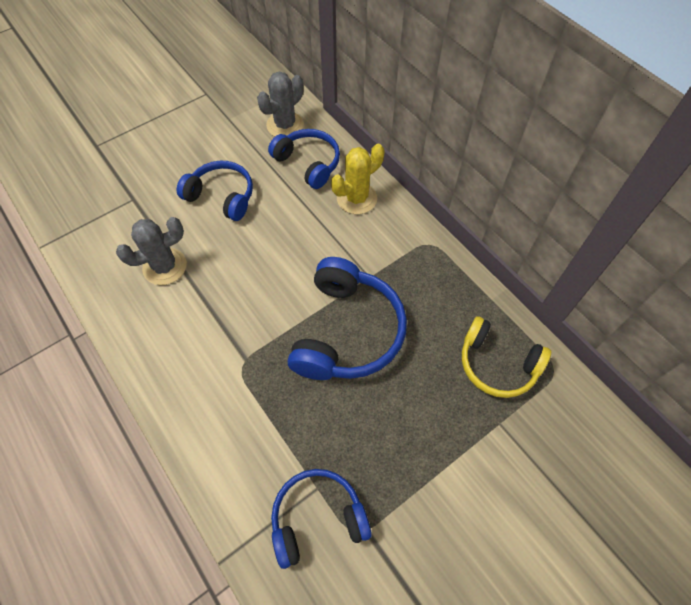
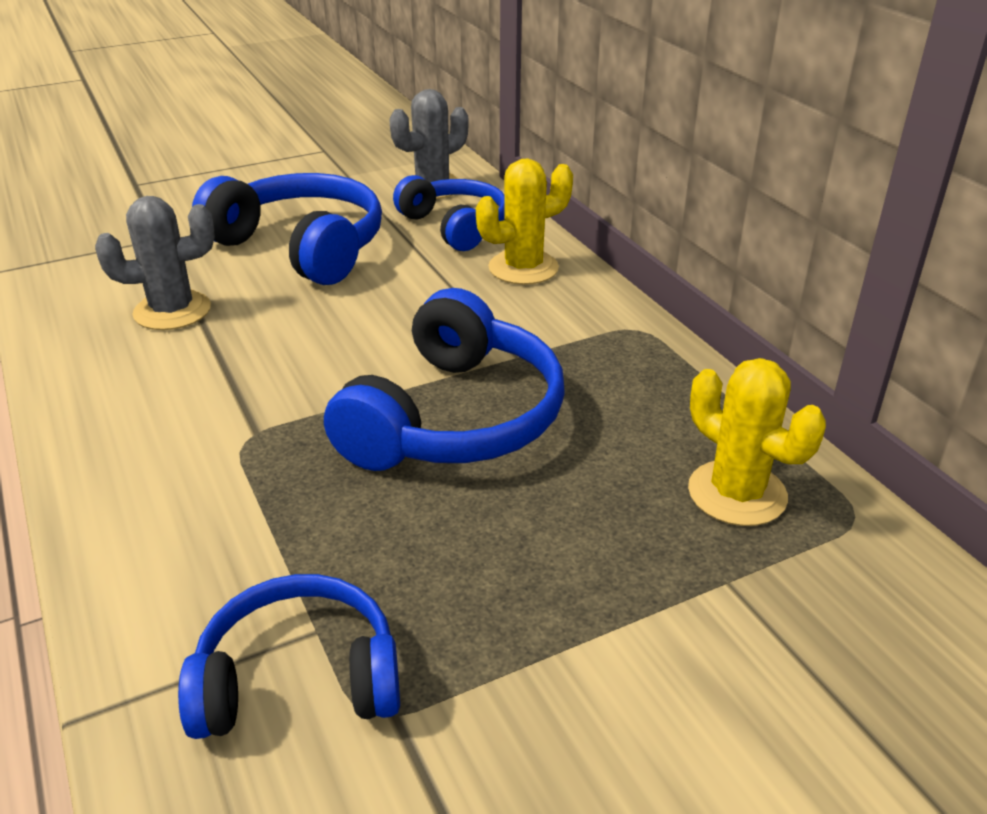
camera: 10 degrees right, 25 degrees down
(222, 196) = (301, 247): blue headphones -> blue headphones, size x1.51
(497, 364) = (737, 493): yellow headphones -> yellow cactus

